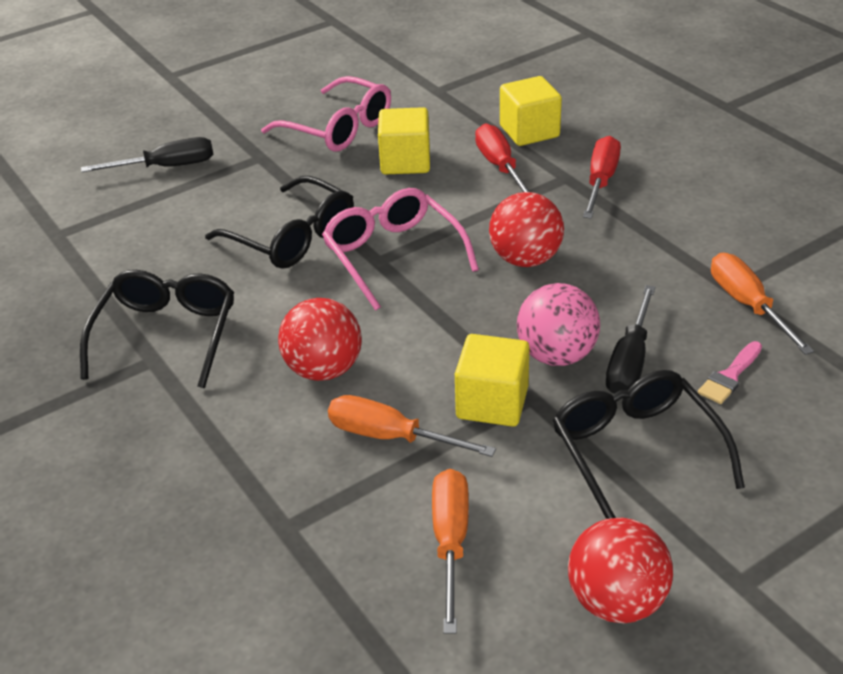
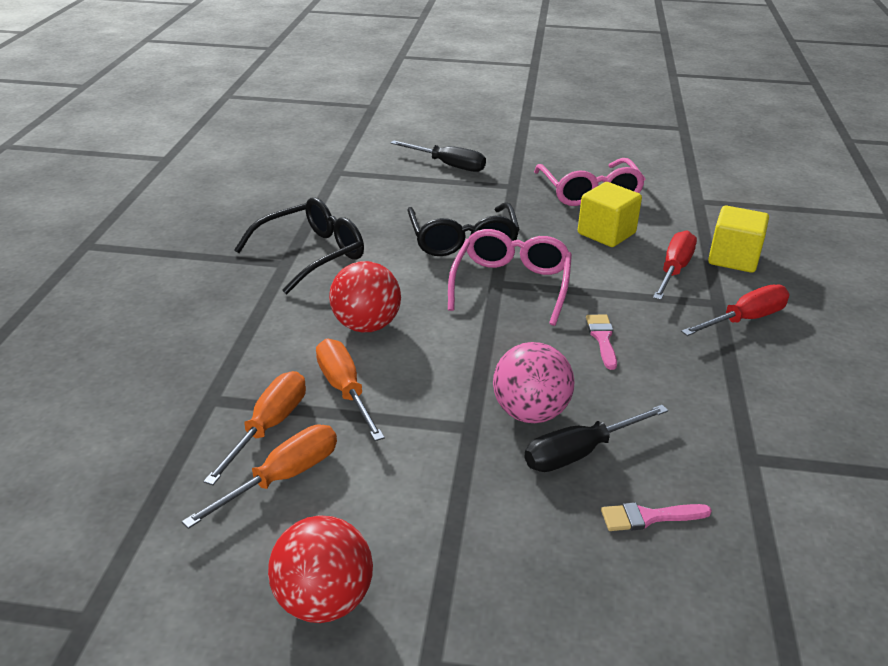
camera: 40 degrees right, 5 degrees down
(492, 403) = (438, 413): yellow cube -> none
(525, 259) = (602, 338): red ball -> pink brush
(636, 451) = (490, 515): black glasses -> none
(747, 305) = (745, 477): orange screwdriver -> orange screwdriver (269, 426)

